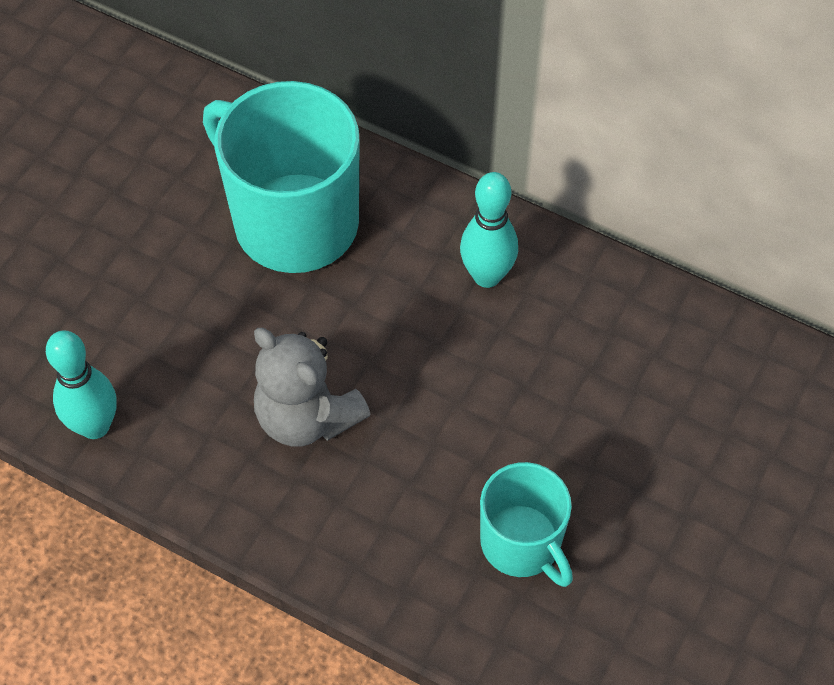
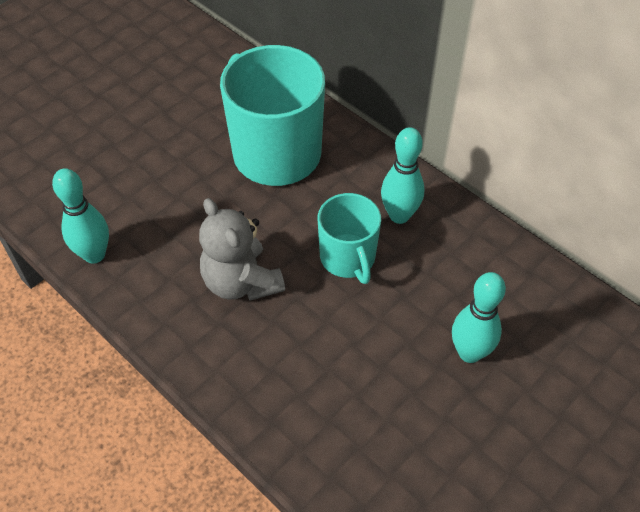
camera: 15 degrees right, 5 degrees down
(522, 544) = (370, 408): turquoise mug -> turquoise mug (348, 258)
(625, 442) = (469, 352): none -> turquoise bowling pin

